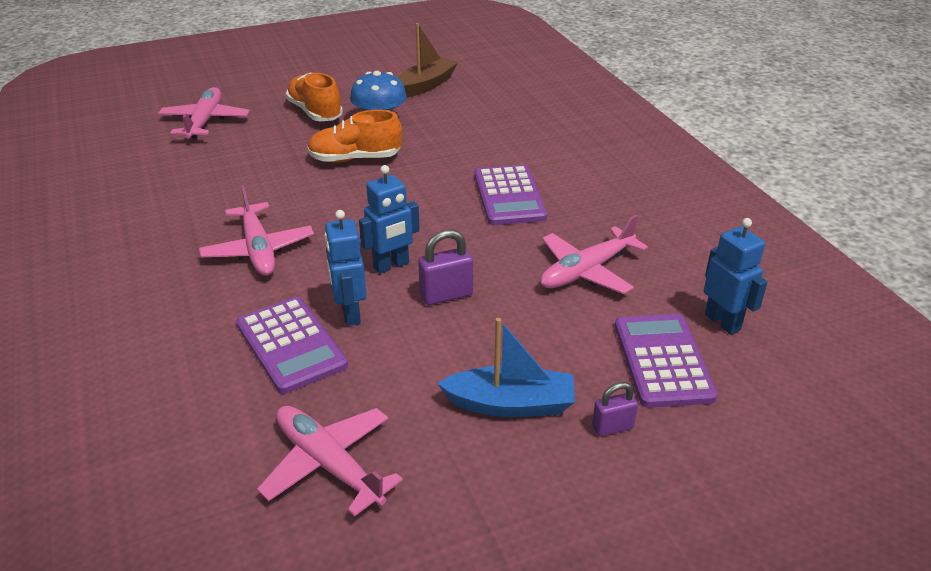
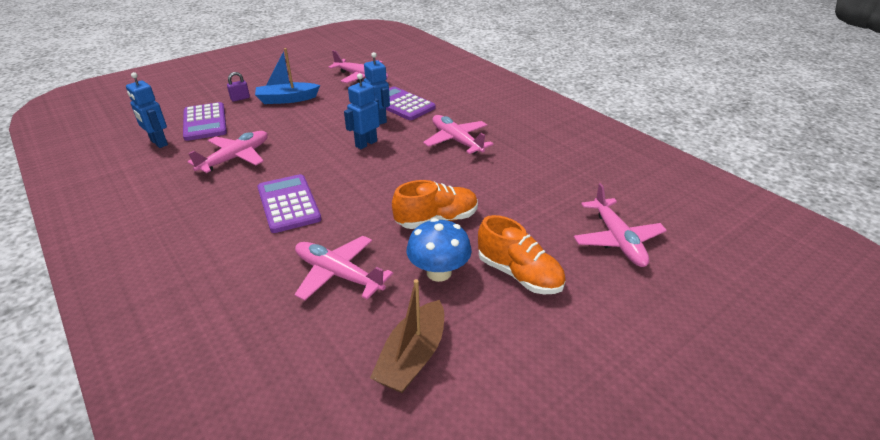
camera: 165 degrees right, 0 degrees up
(446, 295) = (327, 134): purple padlock -> none
(466, 131) = (338, 274): none -> pink plane

